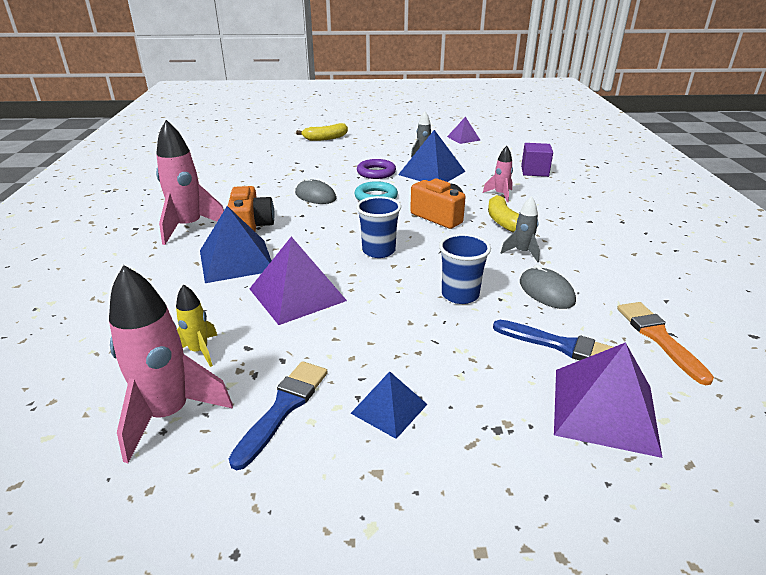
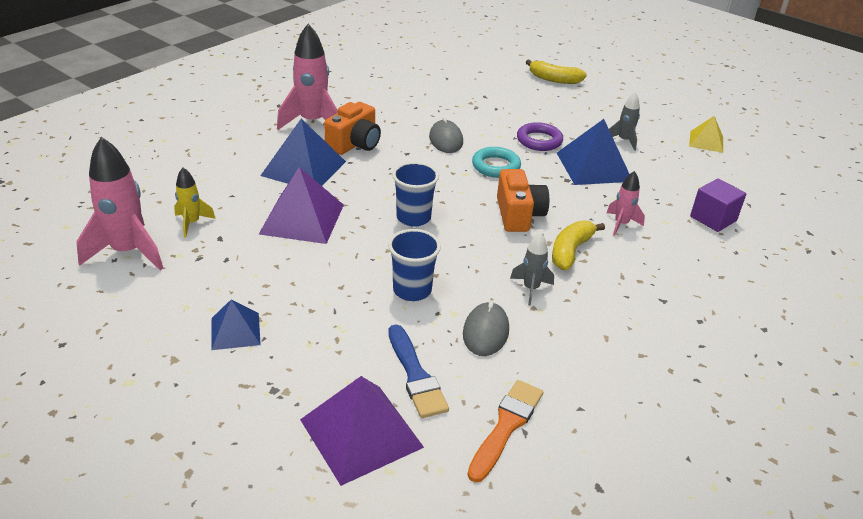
camera: 40 degrees right, 5 degrees up
(283, 408) = (183, 289): blue brush -> none
(463, 138) = (706, 141): purple pyramid -> yellow pyramid

